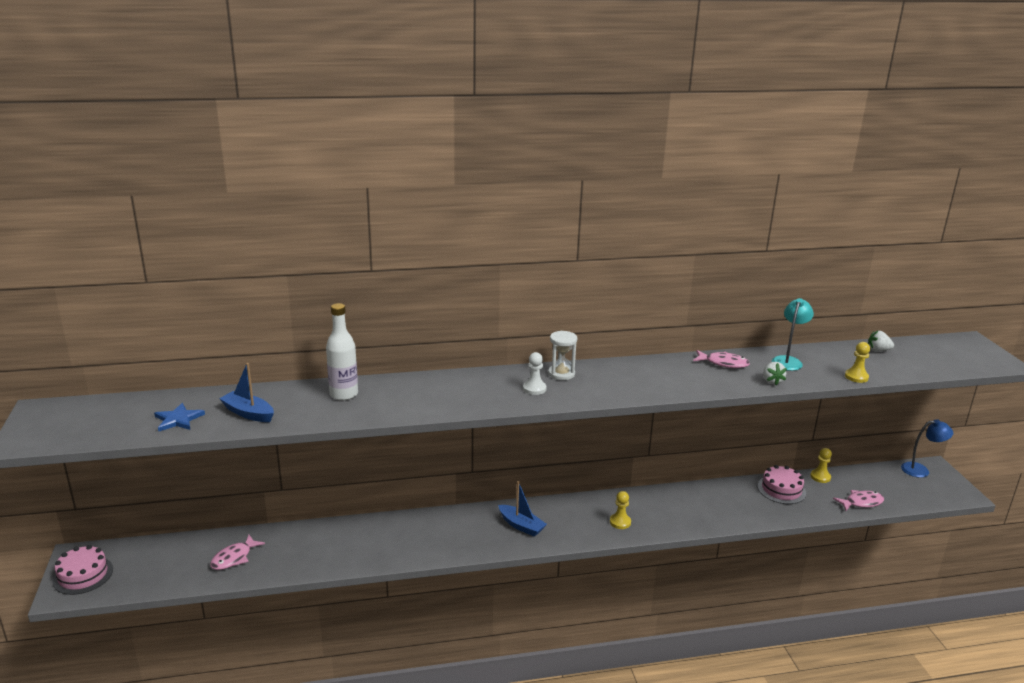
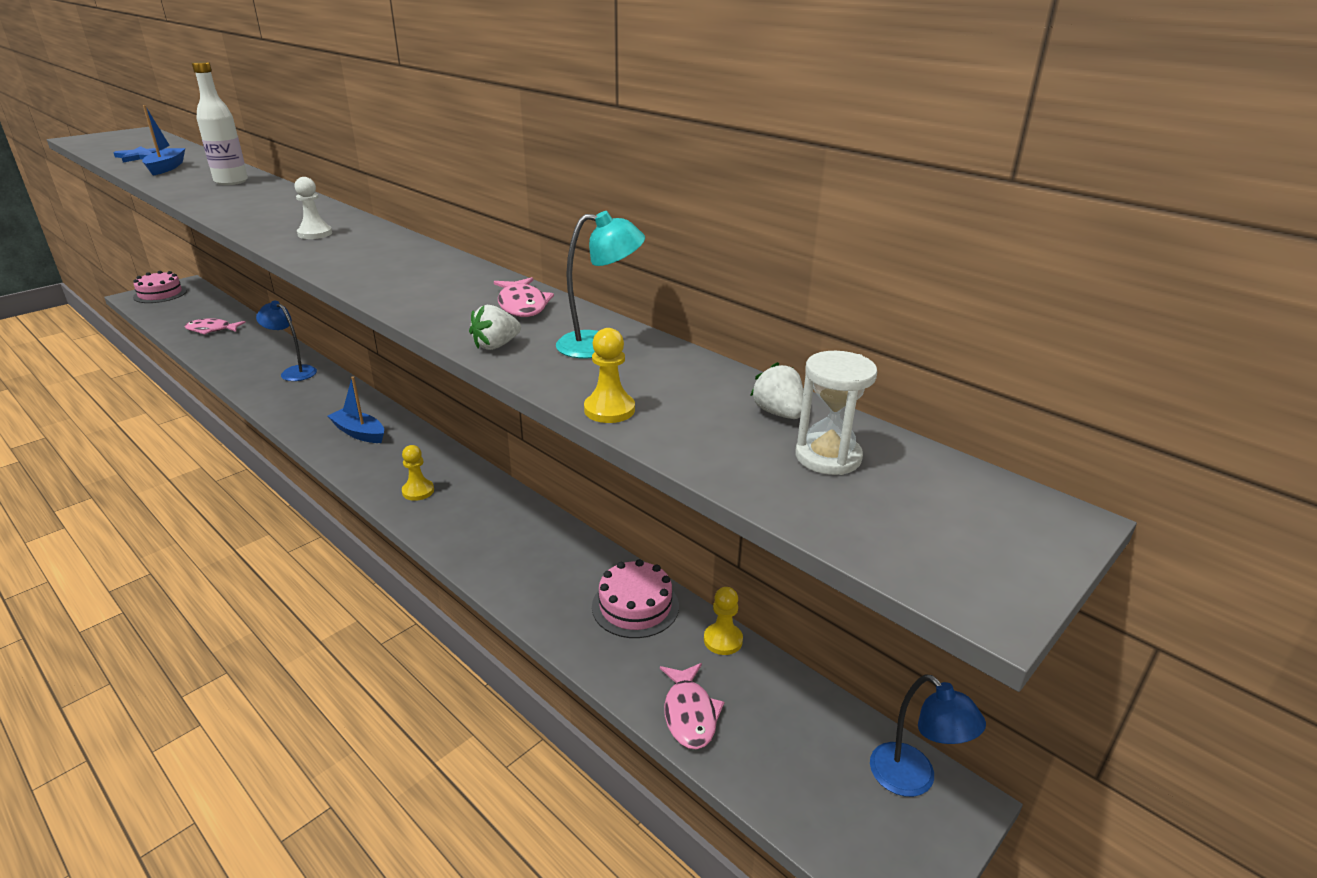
camera: 55 degrees right, 5 degrees up
(384, 532) = (294, 372): none -> blue lamp
(521, 525) = (359, 433): blue boat -> blue boat turned 120 degrees clockwise
(561, 374) = (372, 236): white hourglass -> white hourglass (828, 457)
(861, 502) = (689, 714): pink fish -> pink fish turned 45 degrees clockwise

